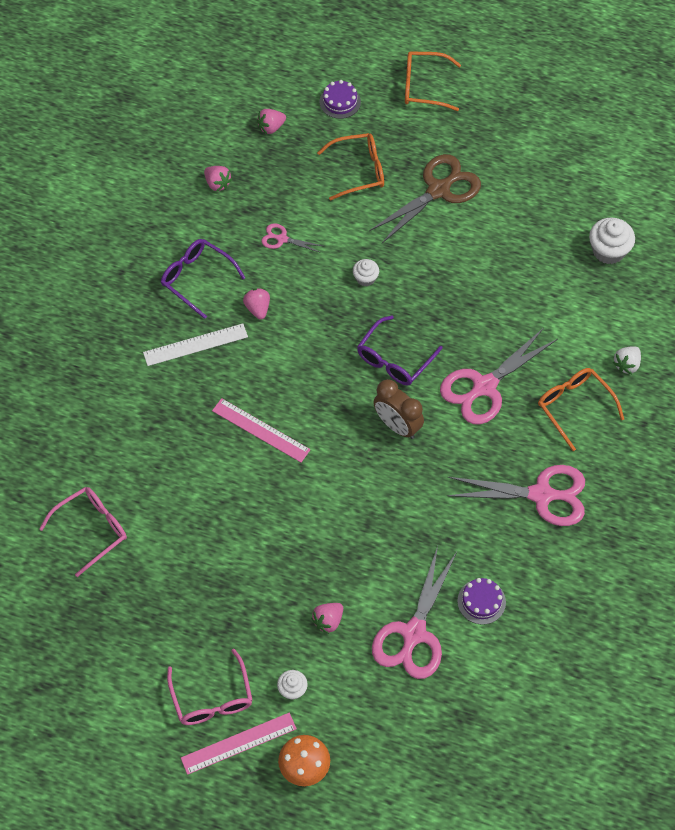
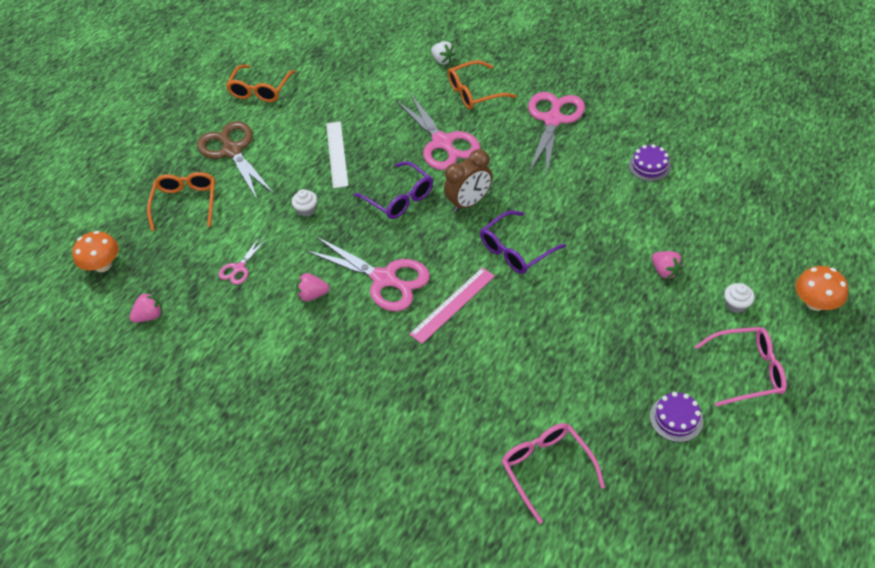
camera: 75 degrees left, 10 degrees down
(195, 345) = (339, 351): white ruler -> white ruler (337, 154)
(197, 279) = (260, 343): purple glasses -> purple glasses (516, 250)
(238, 743) = (795, 352): pink ruler -> none
(271, 127) = (103, 265): pink strawberry -> orange mushroom
(340, 102) = (101, 209): purple cake -> purple cake (676, 418)
(413, 634) = (679, 212): pink scissors -> pink scissors (385, 279)
(425, 86) = (117, 149): orange glasses -> orange glasses (261, 89)
(608, 250) = (334, 58): white cupcake -> none

